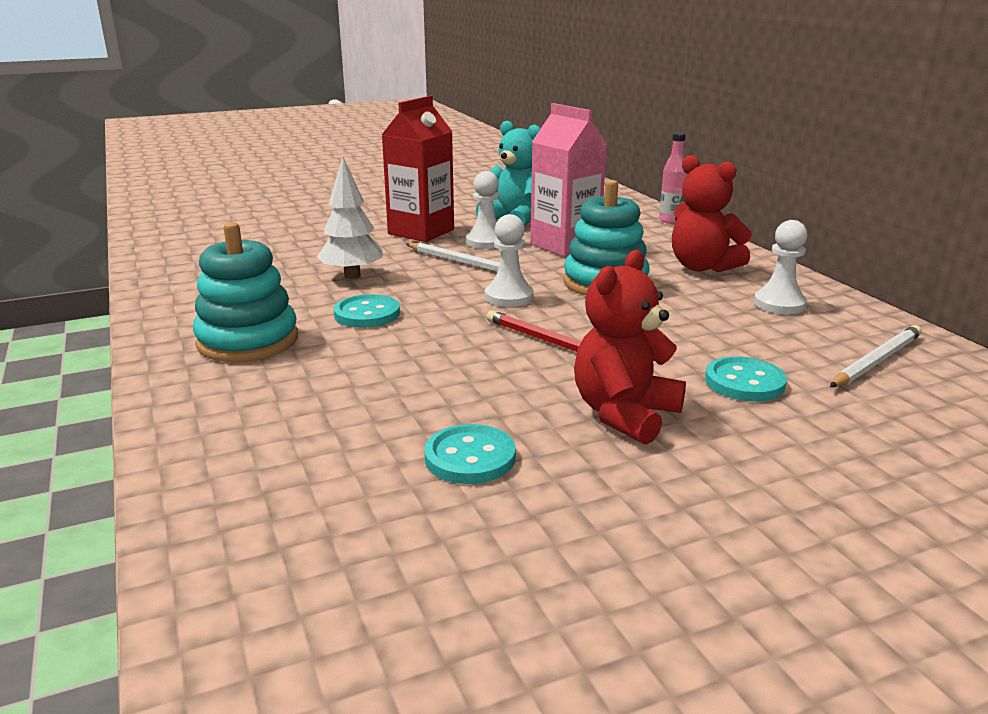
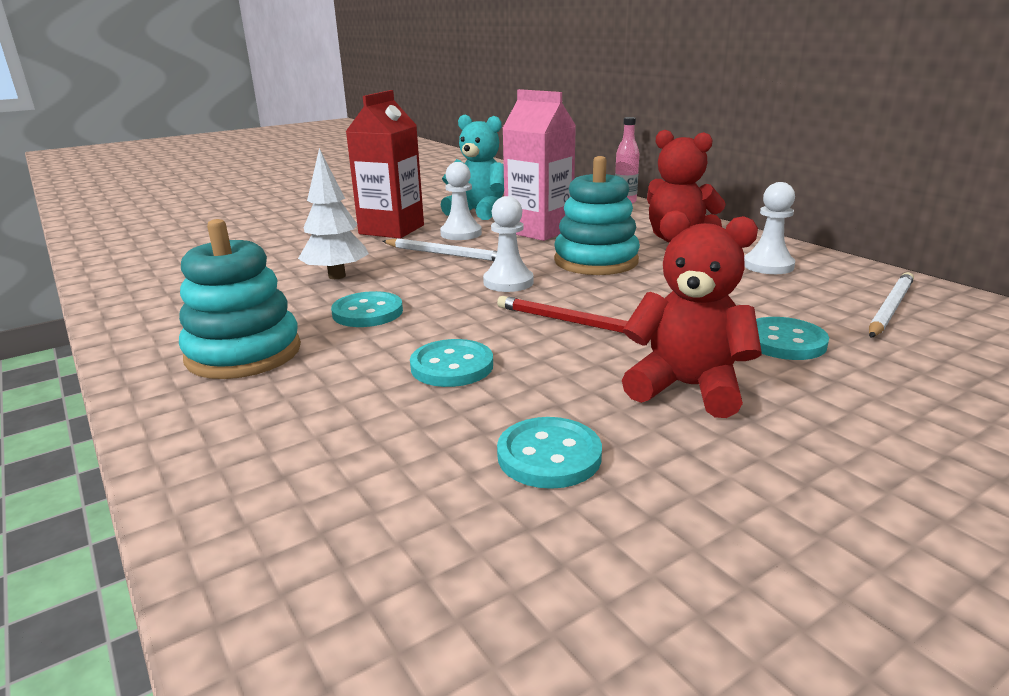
camera: 10 degrees left, 0 degrees up
(421, 372) = (452, 366): none -> turquoise button
(624, 414) = (687, 387): red teddy bear -> red teddy bear turned 90 degrees clockwise

